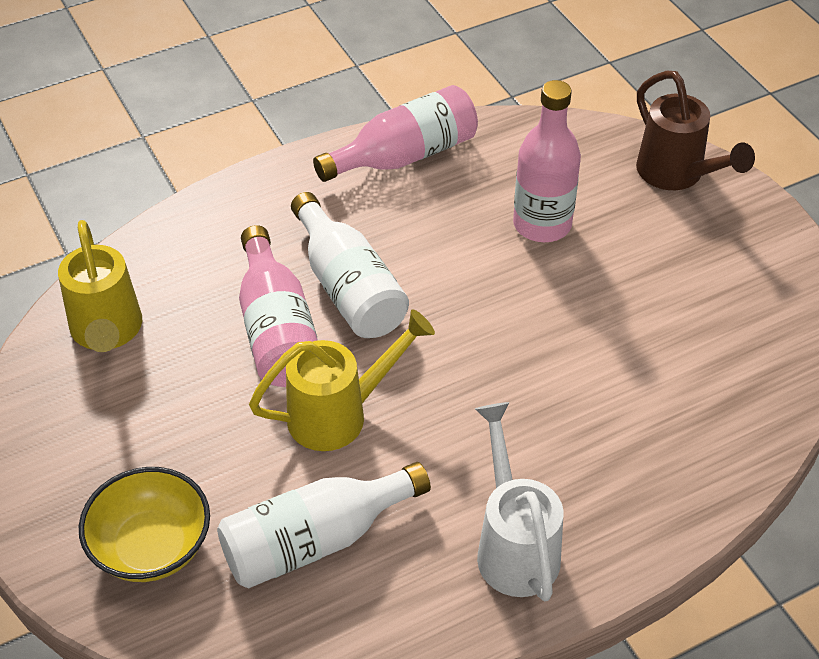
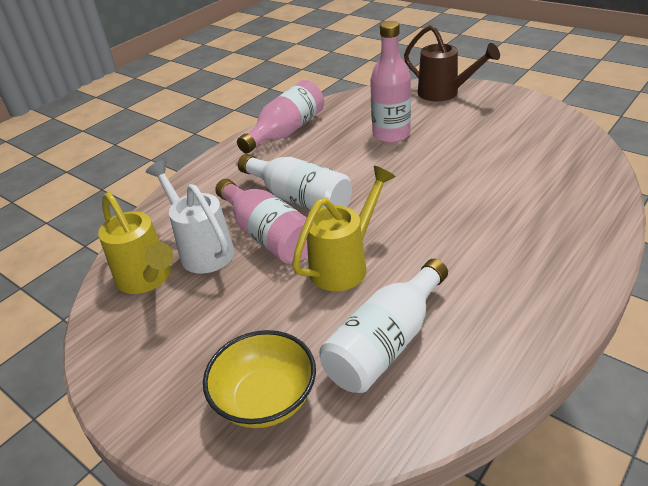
camera: 20 degrees left, 10 degrees down
(514, 545) = (519, 290): white watering can -> white watering can (202, 249)

